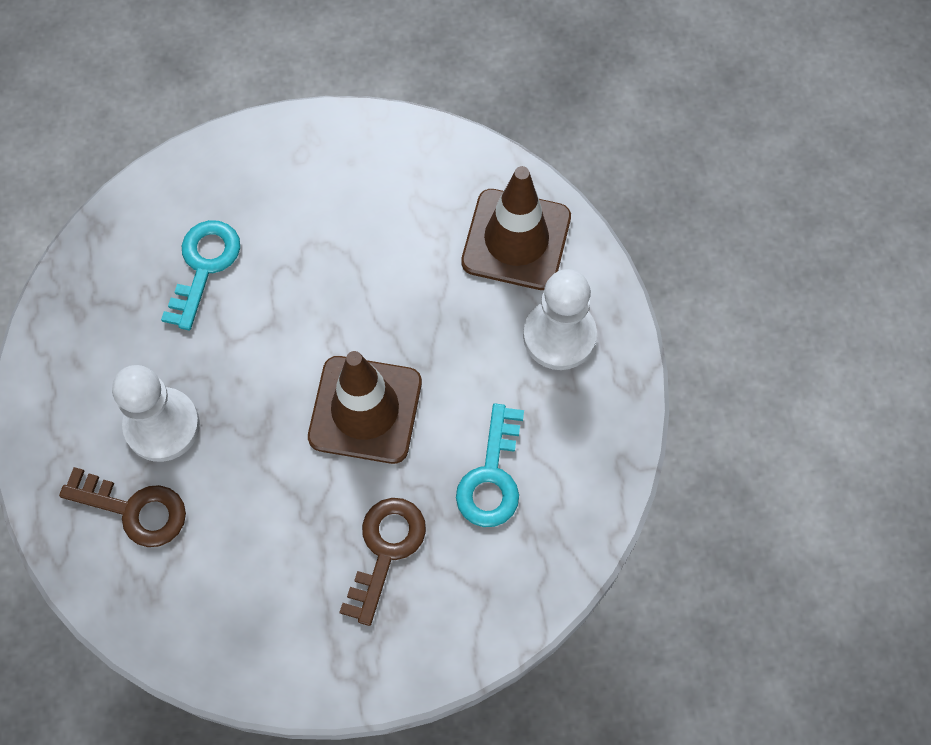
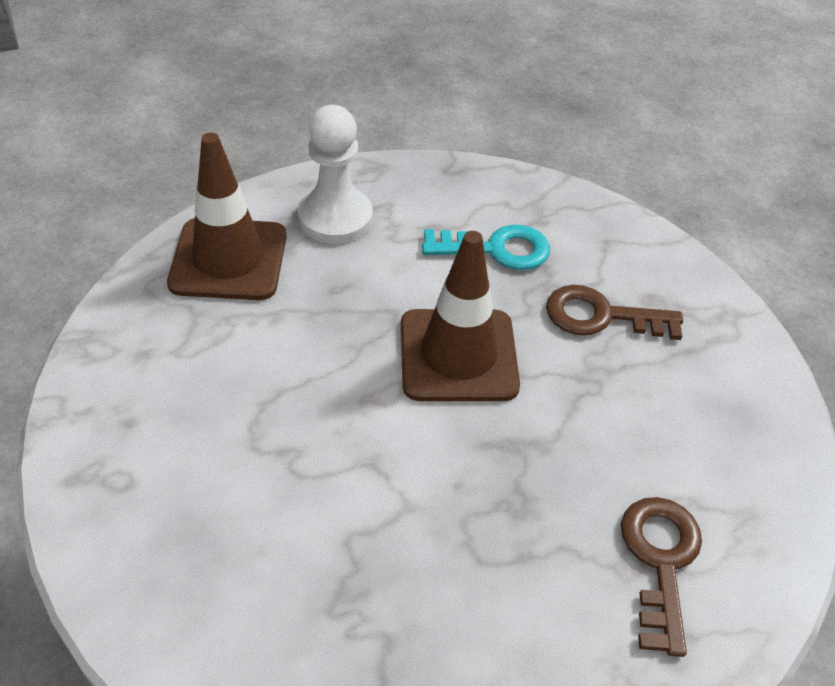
camera: 105 degrees left, 20 degrees down
(162, 426) = (543, 556): white pawn -> none
(204, 266) = (305, 561): turquoise key -> none

